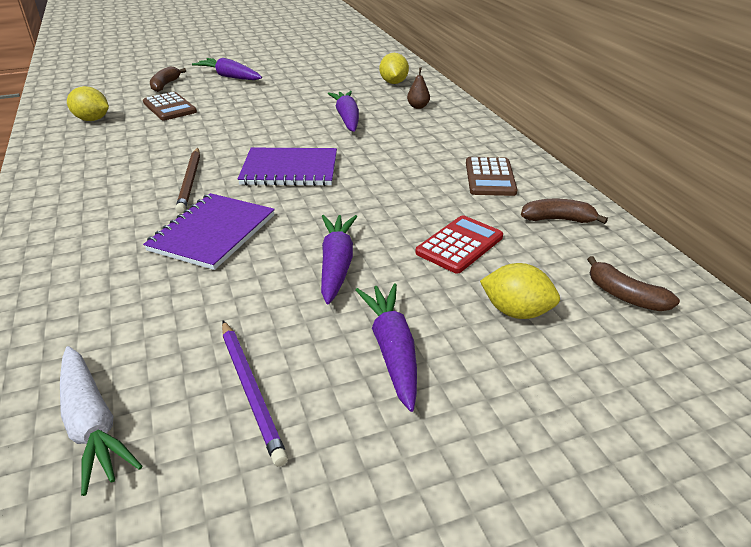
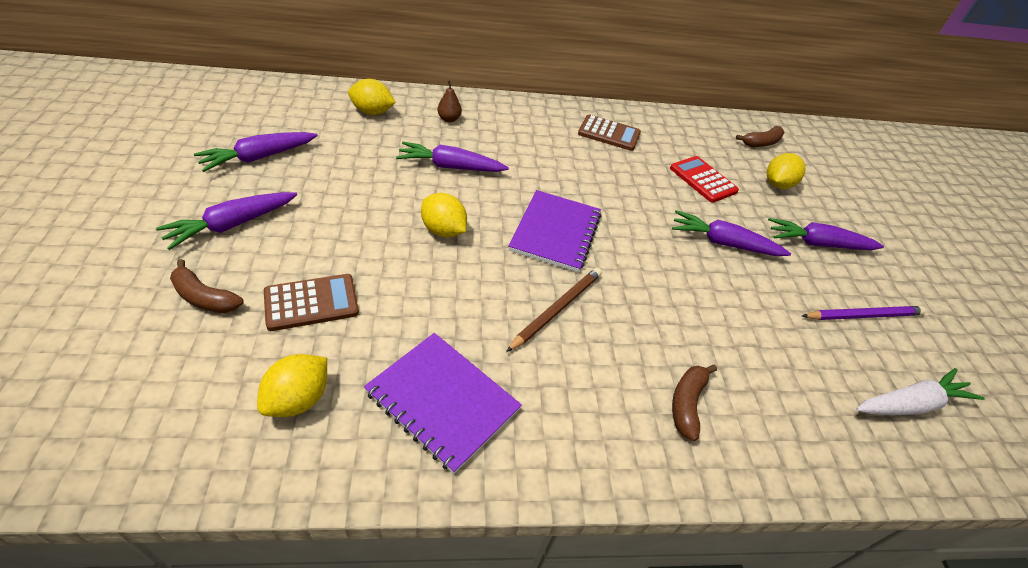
camera: 80 degrees left, 10 degrees up
(190, 182) = (557, 309): brown pencil -> brown pencil turned 60 degrees counterclockwise
(213, 233) = (667, 306): purple notebook -> purple notebook (442, 401)
(262, 129) = (443, 231): none -> yellow lemon
(301, 68) = (259, 157): none -> purple carrot
(558, 219) = (676, 130): brown banana -> brown banana (687, 403)

